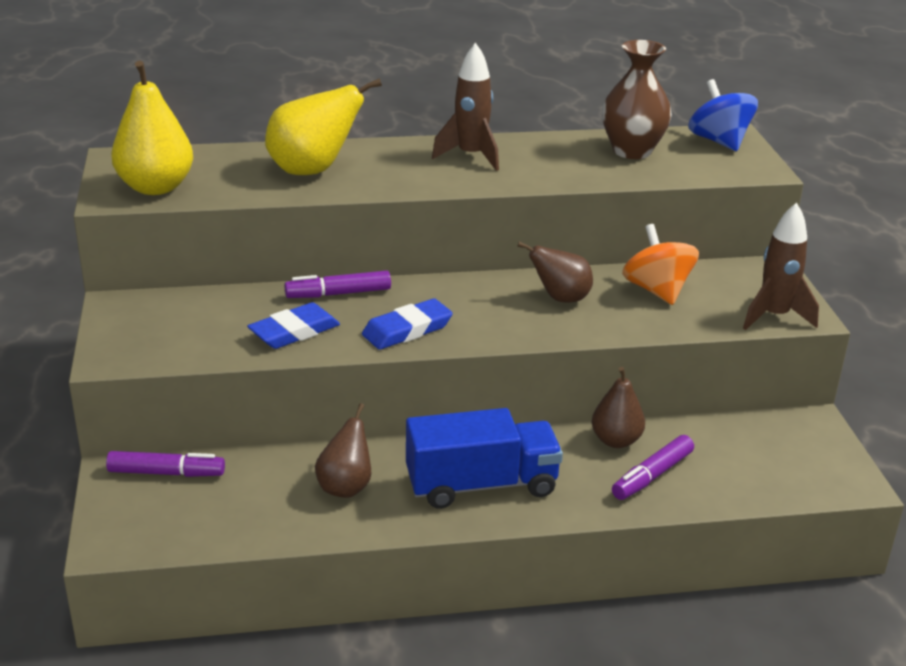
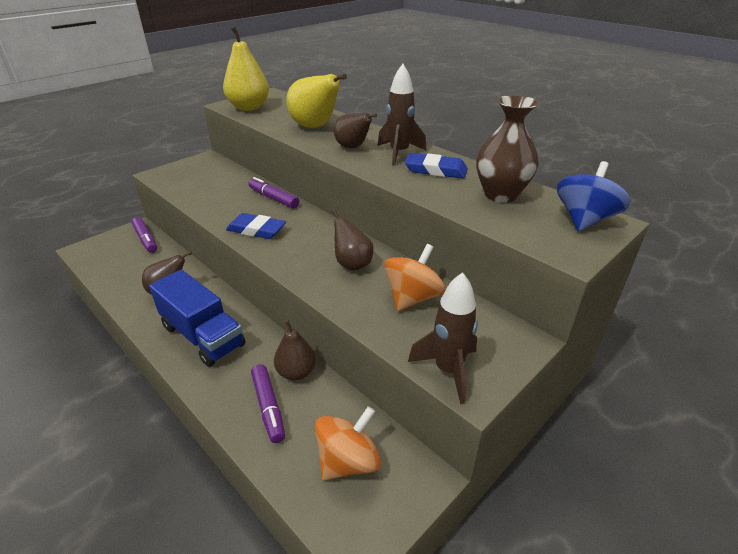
camera: 55 degrees right, 5 degrees up
(294, 331) = (222, 202): blue eraser -> blue eraser (435, 170)
(415, 172) = (353, 147): none -> brown pear
(652, 476) = (268, 407): purple marker -> purple marker turned 120 degrees counterclockwise
(763, 454) = (348, 461): none -> orange spinning top

